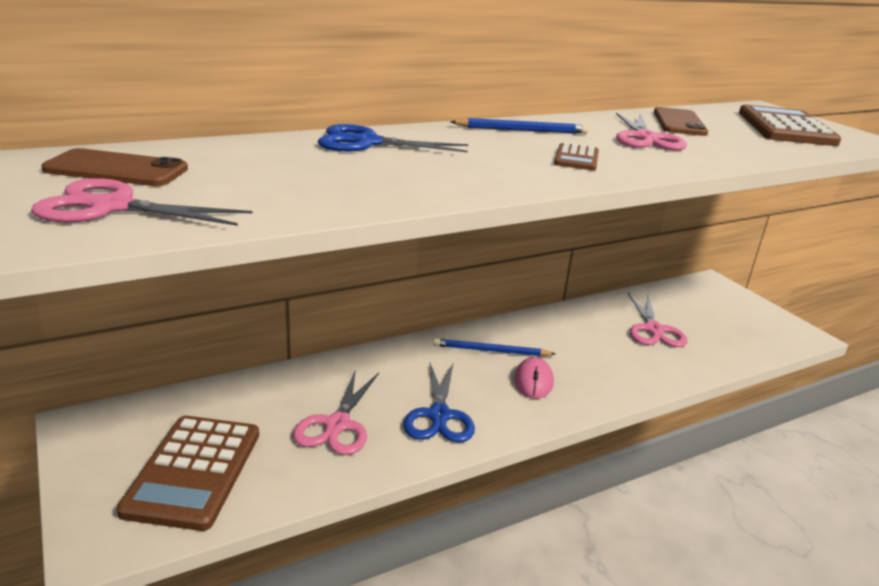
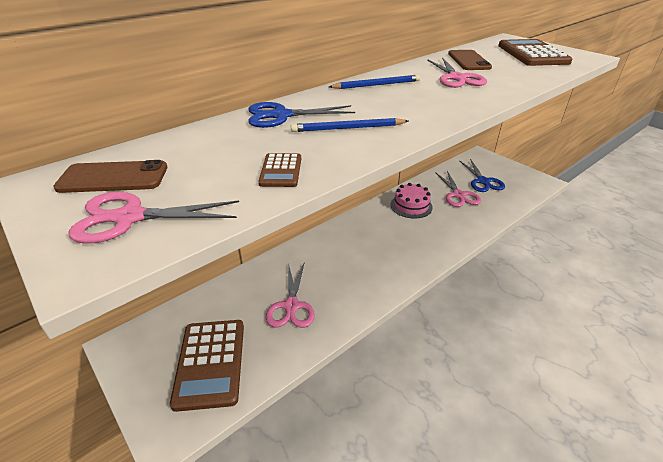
camera: 10 degrees left, 10 degrees up
(439, 415) = (352, 284): blue scissors -> blue scissors (483, 181)
(491, 351) = (368, 230): blue pencil -> blue pencil (348, 128)
(533, 381) = (401, 247): pink mouse -> none
(572, 331) = (411, 206): none -> pink cake
(576, 158) = (425, 104): brown calculator -> brown calculator (280, 171)

